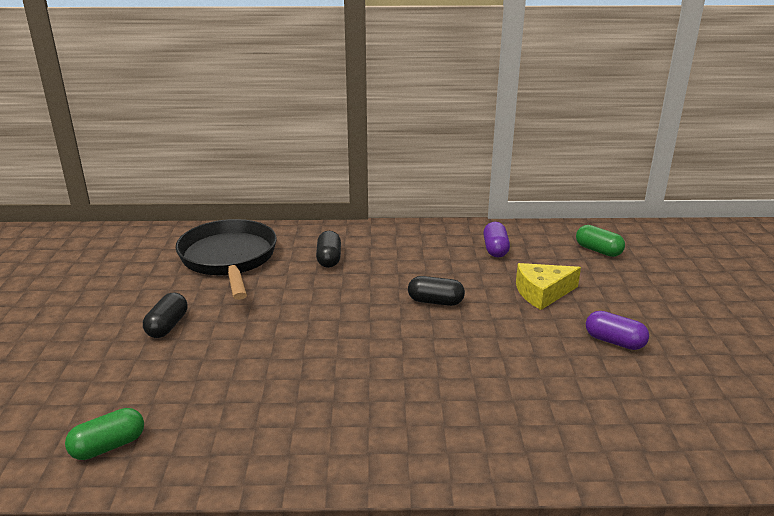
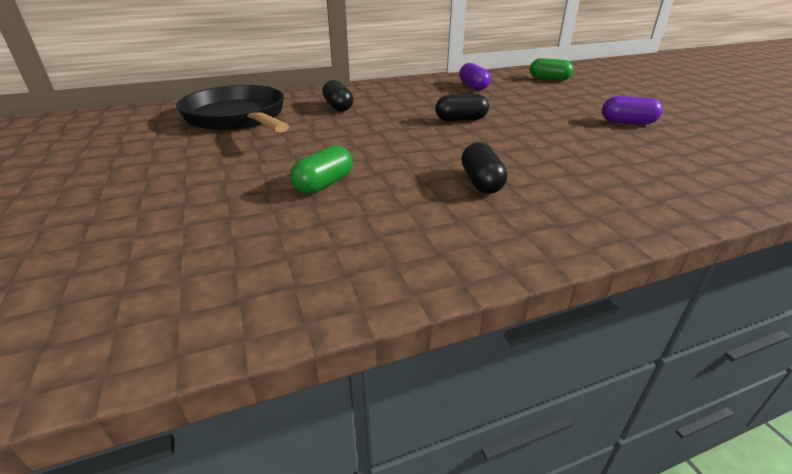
camera: 20 degrees left, 5 degrees up
(108, 446) = (199, 296): green capsule -> green capsule (324, 184)
(167, 326) = (204, 172): black capsule -> black capsule (481, 182)
(542, 293) = (539, 104): yellow cheese -> none

